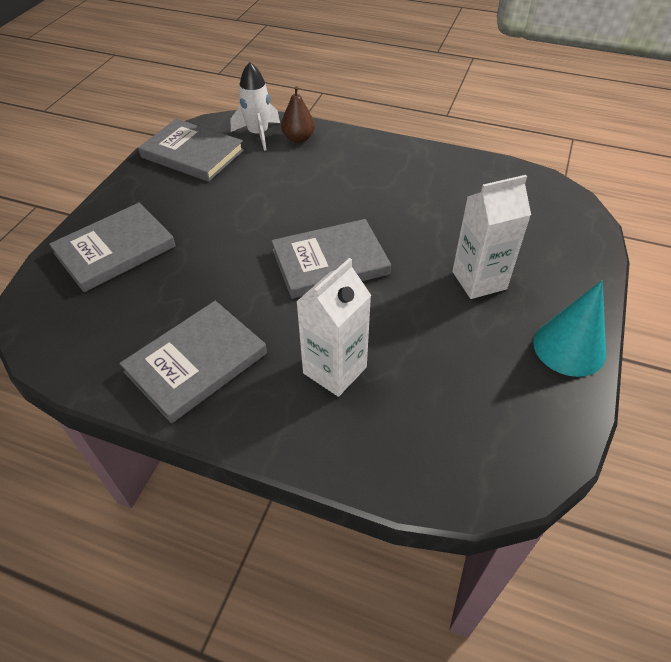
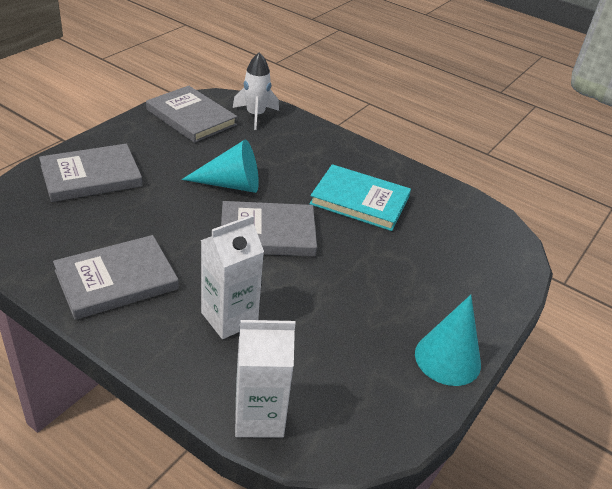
camera: 10 degrees right, 10 degrees down
(268, 218) = (230, 184): none -> turquoise cone
(298, 138) = (289, 127): brown pear -> none
(406, 200) = (360, 201): none -> turquoise book
(479, 280) = (393, 282): white carton -> white carton (259, 417)

